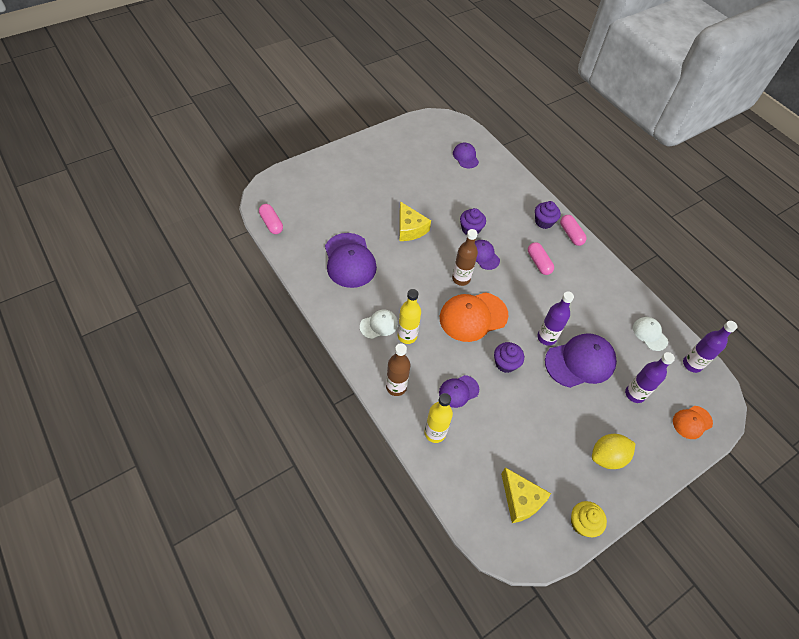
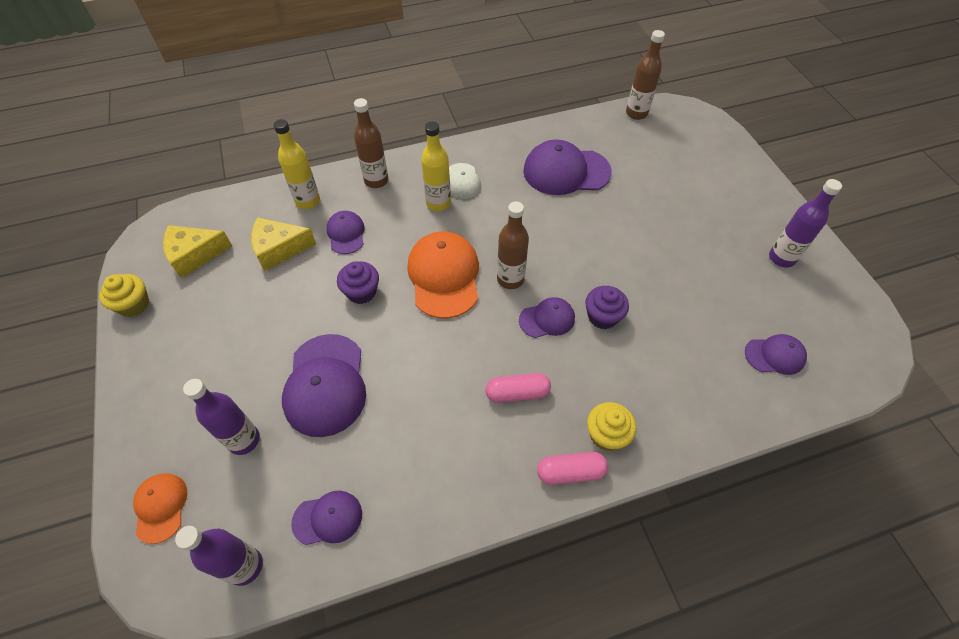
camera: 110 degrees right, 0 degrees up
(271, 223) = (636, 113): pink capsule -> brown bottle
(410, 229) = (612, 242): yellow cheese -> yellow cheese (279, 249)
(544, 222) = (606, 435): purple cupcake -> yellow cupcake
(546, 337) = (380, 354): purple bottle -> purple bottle (781, 258)
(607, 457) = (184, 363): yellow lemon -> none
(649, 334) = (328, 518): white cap -> purple cap

